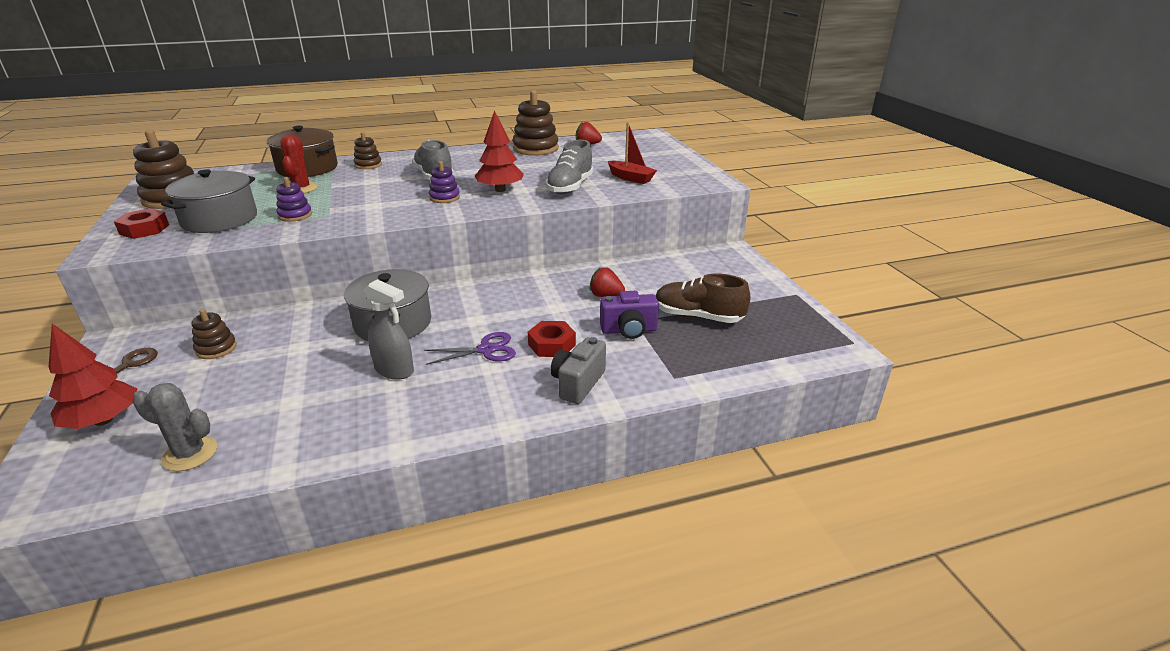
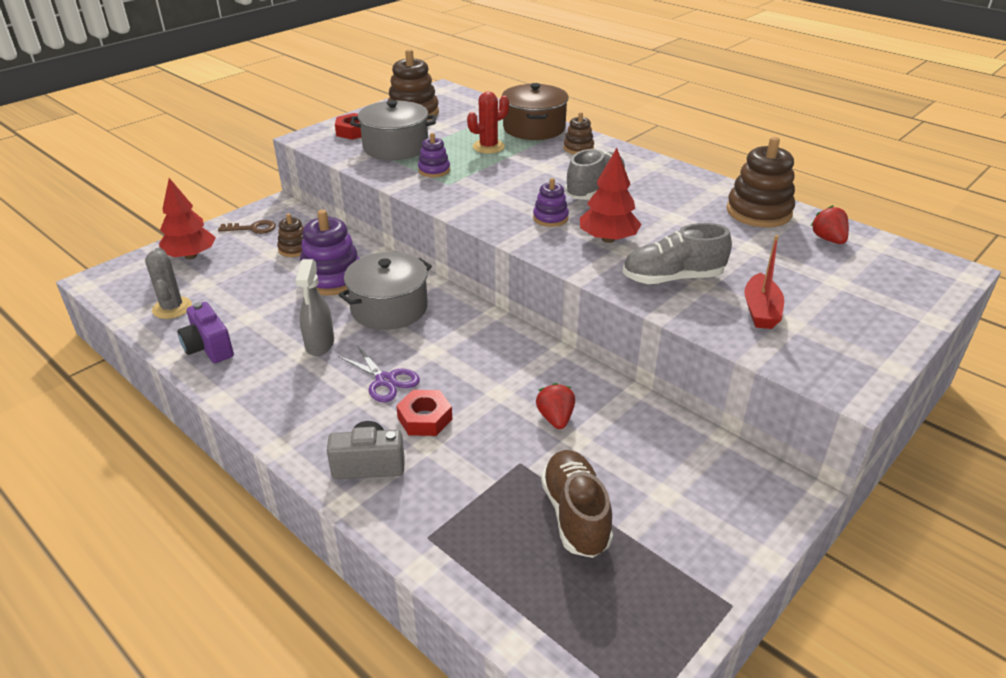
camera: 60 degrees right, 5 degrees up
(303, 340) = (332, 278): none -> purple stacking toy
(629, 330) = (495, 465): purple camera -> purple camera (208, 348)

